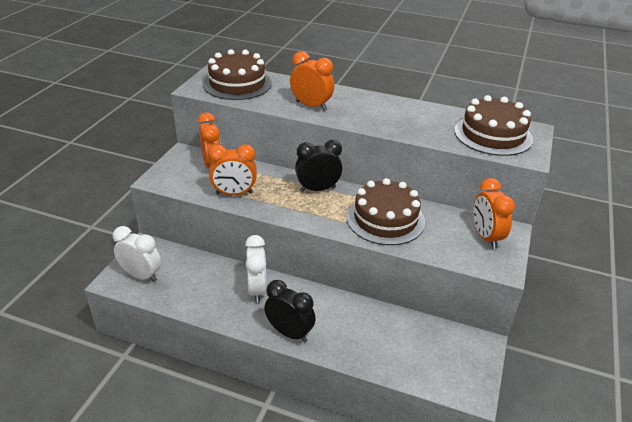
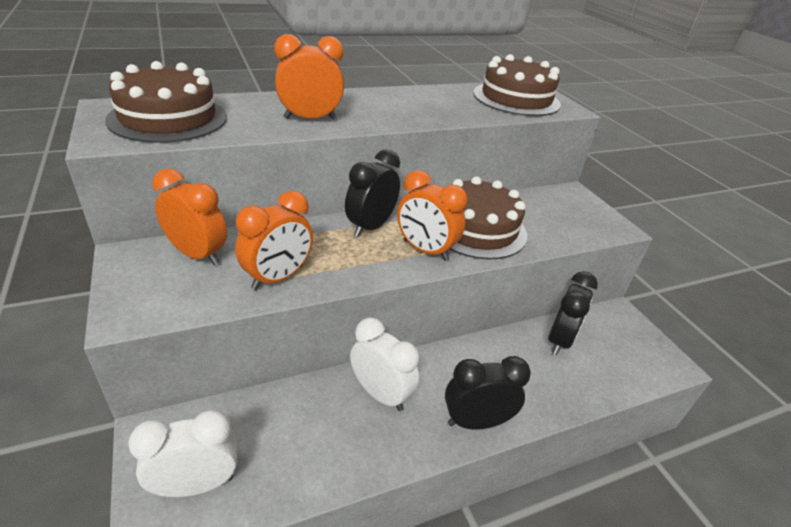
camera: 45 degrees left, 0 degrees up
(405, 329) = (560, 340): none -> black clock
(486, 237) = (569, 206): orange clock -> orange clock (425, 250)

